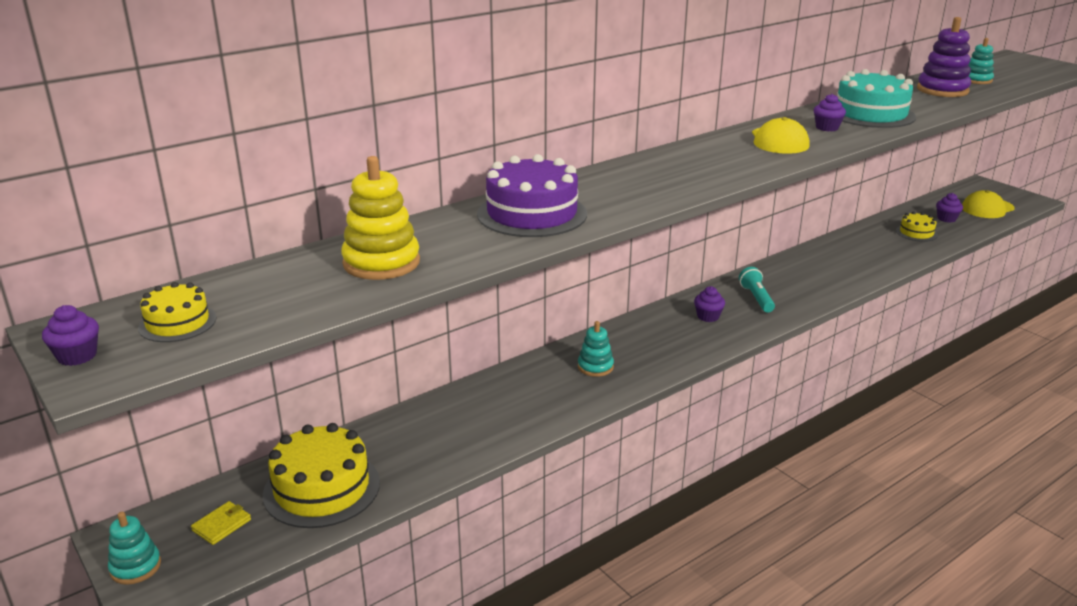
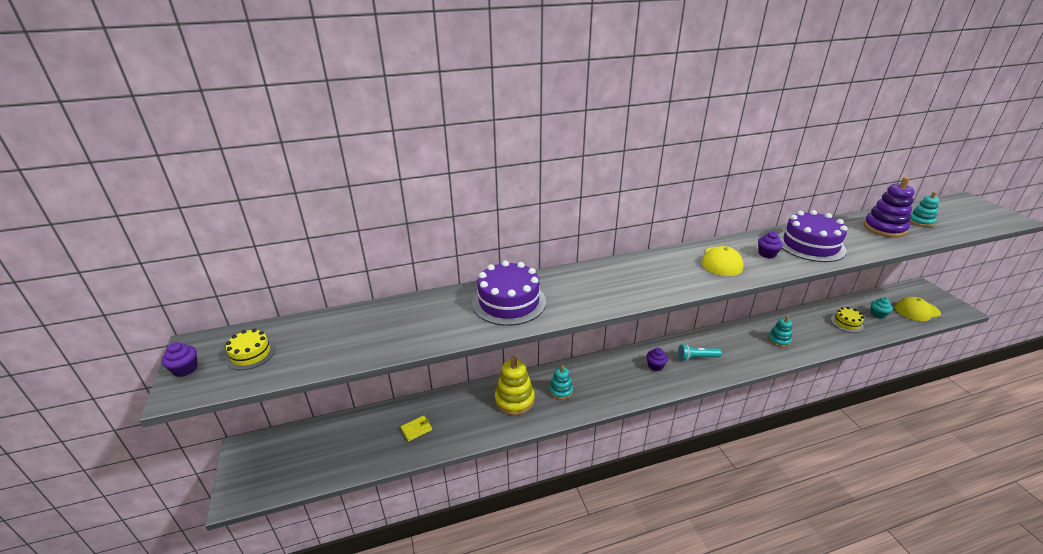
camera: 20 degrees right, 5 degrees up
(135, 567) = (239, 472): turquoise stacking toy -> turquoise stacking toy (779, 340)
(222, 525) = (294, 455): yellow wallet -> yellow wallet (416, 429)
(322, 488) = (358, 444): yellow cake -> none
(381, 263) = (391, 328): yellow stacking toy -> yellow stacking toy (514, 400)
(756, 298) = (697, 357): turquoise flashlight -> turquoise flashlight turned 105 degrees counterclockwise
(871, 114) = (810, 245): turquoise cake -> purple cake
(946, 219) = (877, 314): purple cupcake -> turquoise cupcake

